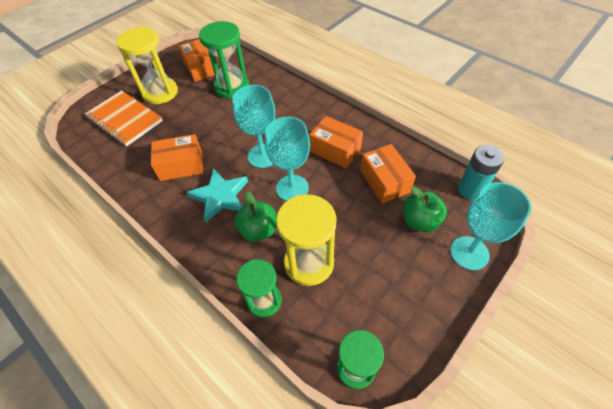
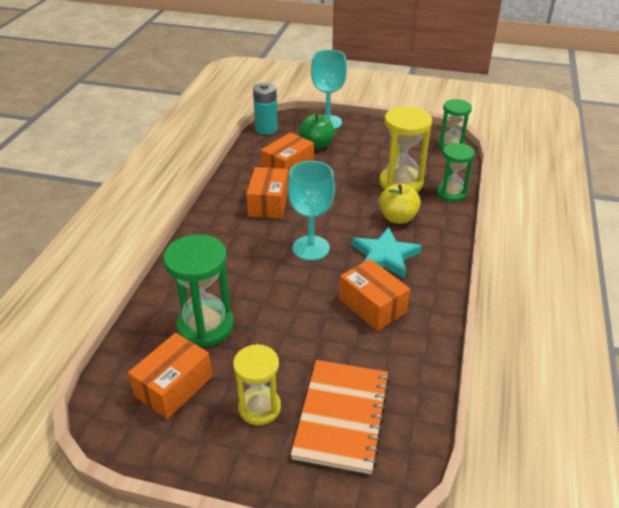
camera: 120 degrees left, 15 degrees down
(160, 92) = (259, 407): yellow hourglass -> yellow hourglass, size x0.66
(258, 230) = (398, 218): green apple -> yellow apple
(292, 188) = (336, 214): turquoise goblet -> none

